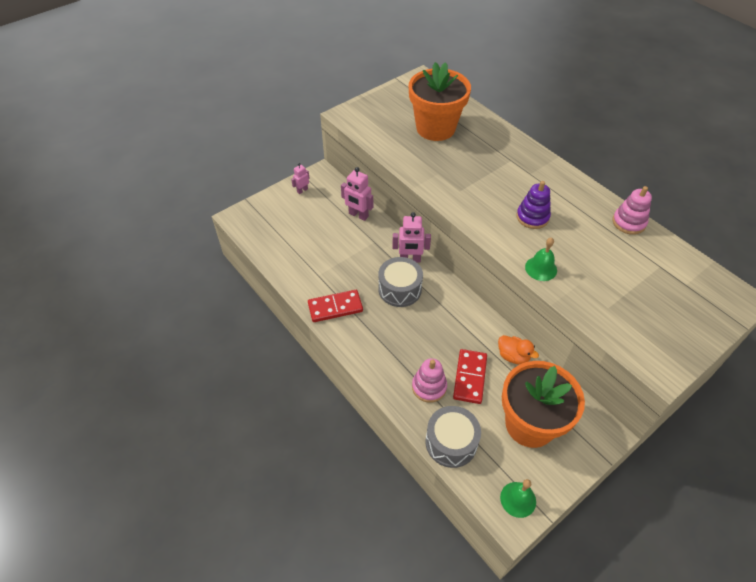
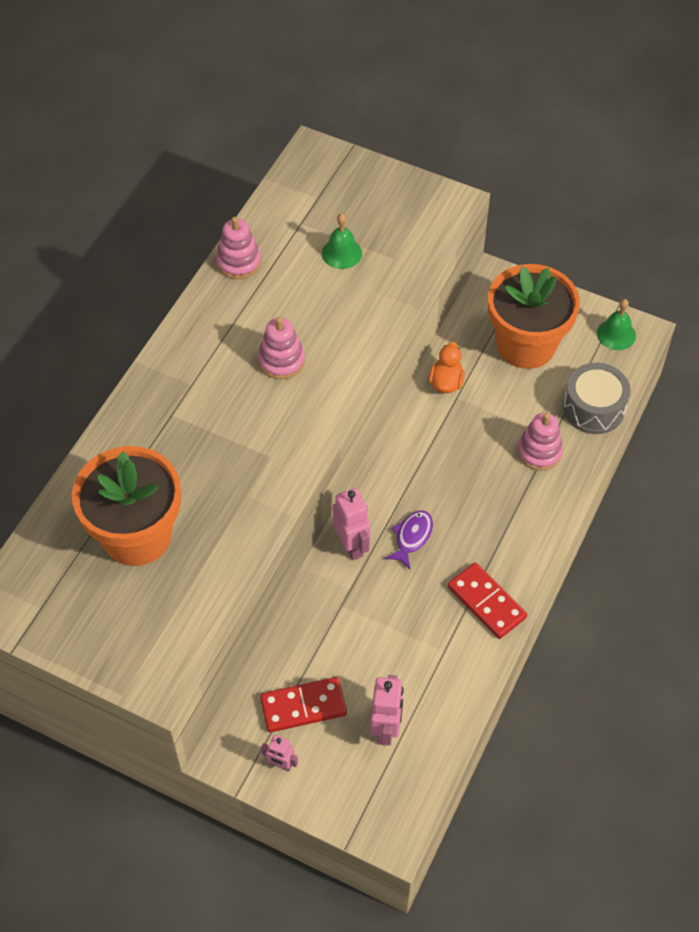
camera: 115 degrees left, 5 degrees up
(358, 215) = (297, 651): pink robot -> pink robot (386, 728)
(400, 289) = (412, 537): grey drum -> purple fish
(470, 377) = (501, 416): red domino -> red domino (303, 706)
(532, 217) = (281, 361): purple stacking toy -> pink stacking toy
(541, 268) = (369, 331): green bell -> green bell (341, 253)

